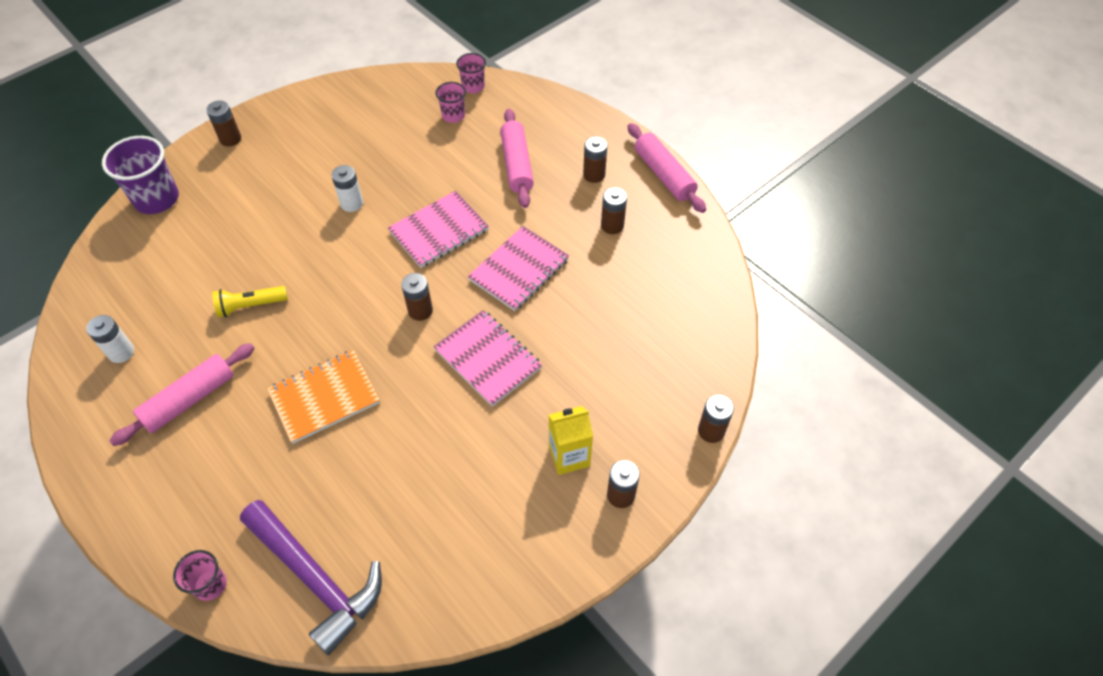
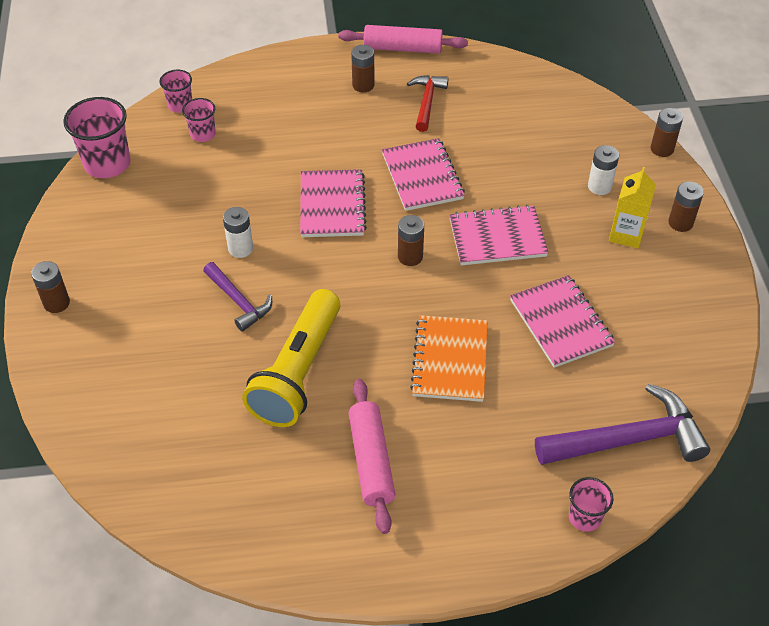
camera: 55 degrees left, 5 degrees down
(121, 352) = (265, 496): white battery -> white battery (599, 186)
(157, 199) = (80, 394): purple cup -> none
(250, 306) = (297, 372): yellow flashlight -> yellow flashlight, size x1.99
(297, 232) = (238, 301): none -> purple hammer
(380, 85) = (107, 163): none -> pink cup
(420, 457) = (561, 323): none -> pink notebook
(517, 164) = (305, 123): pink rolling pin -> none
(612, 225) = (427, 102): brown battery -> red hammer

